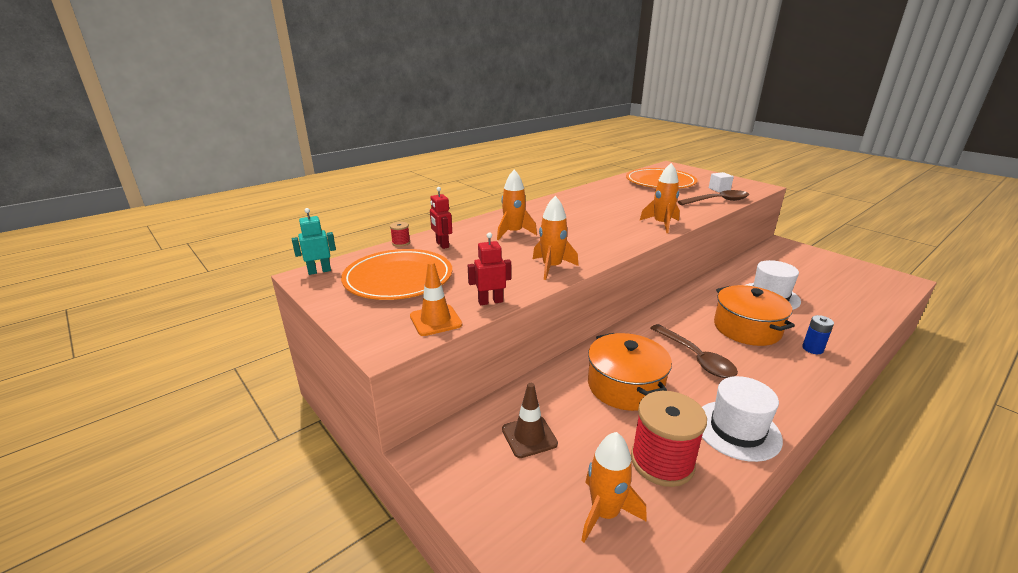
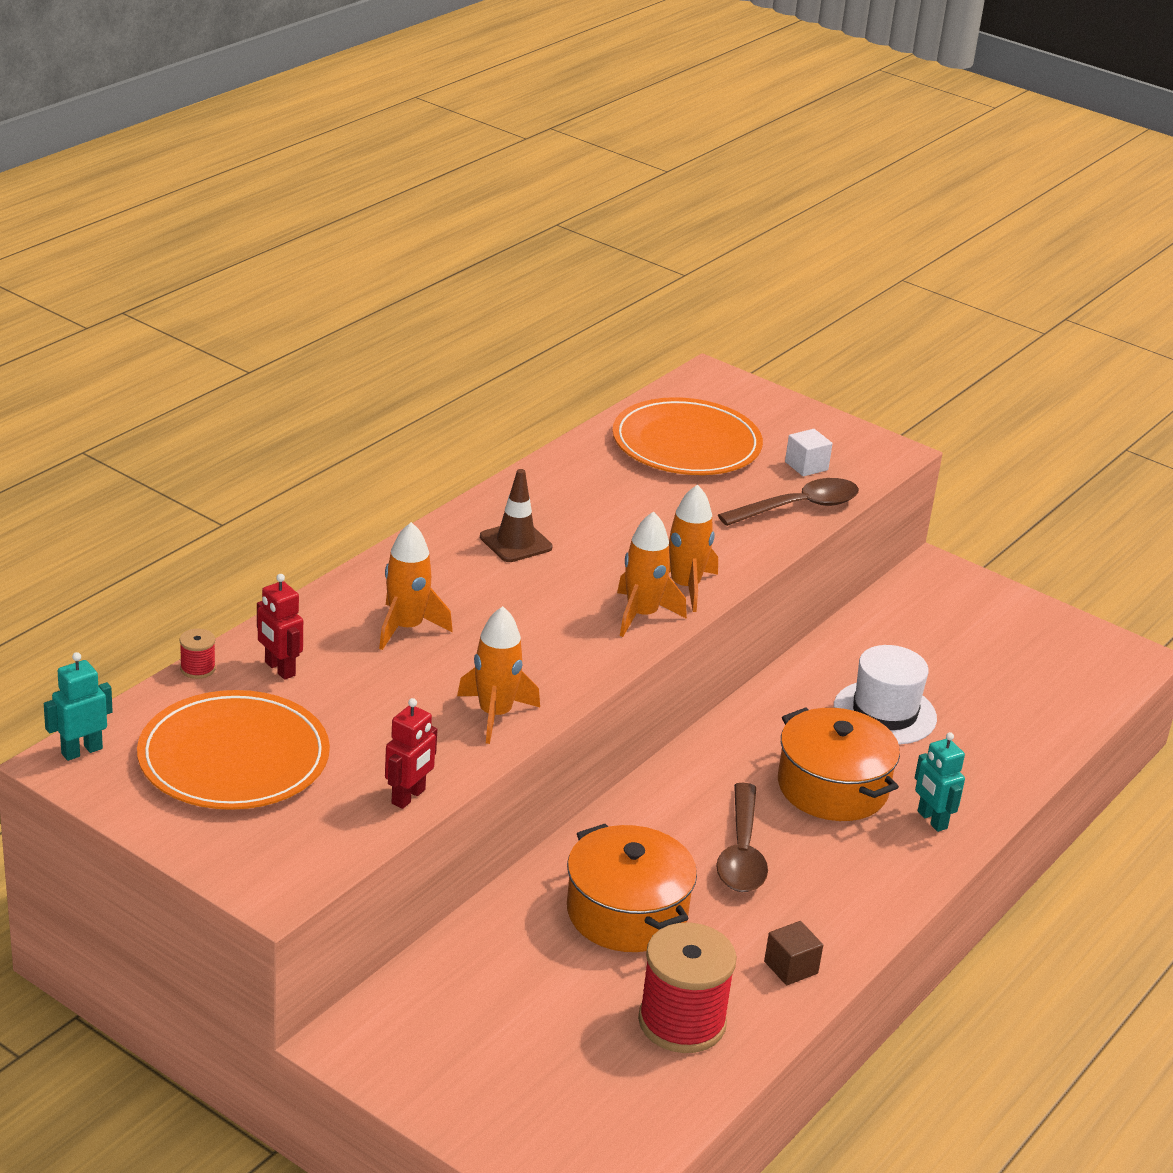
camera: 15 degrees left, 5 degrees up
(435, 320) = (333, 840): orange traffic cone -> none
(490, 301) = (408, 797): red robot -> red robot turned 150 degrees clockwise
(529, 436) = (488, 1005): brown traffic cone -> brown traffic cone (515, 542)
(605, 513) = (606, 1093): orange rocket -> orange rocket (642, 615)
(696, 358) = (742, 853): brown spoon -> brown spoon turned 45 degrees clockwise
(737, 430) = (791, 967): white hat -> brown cube
(812, 349) = (931, 820): blue battery -> turquoise robot

